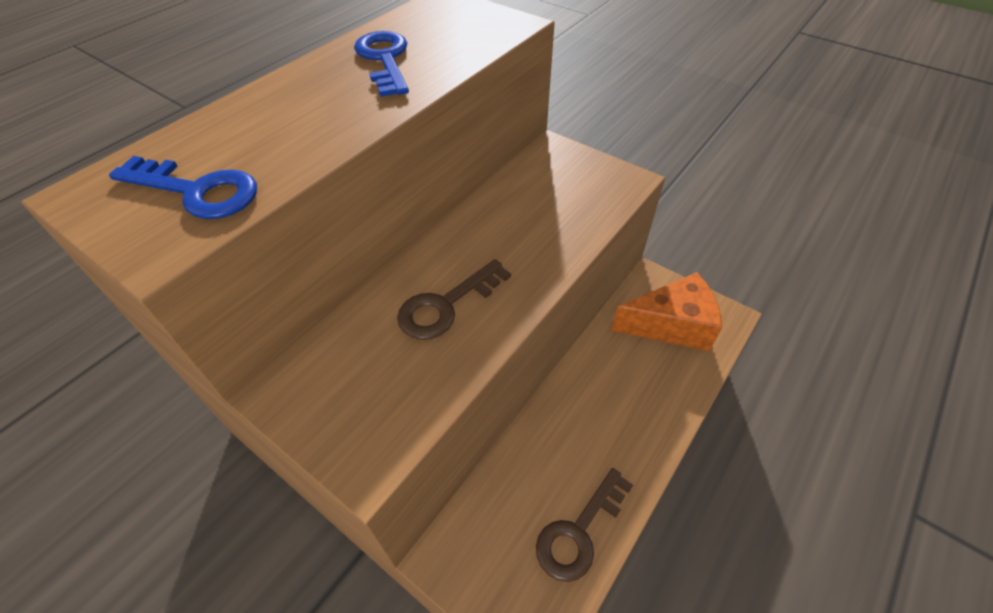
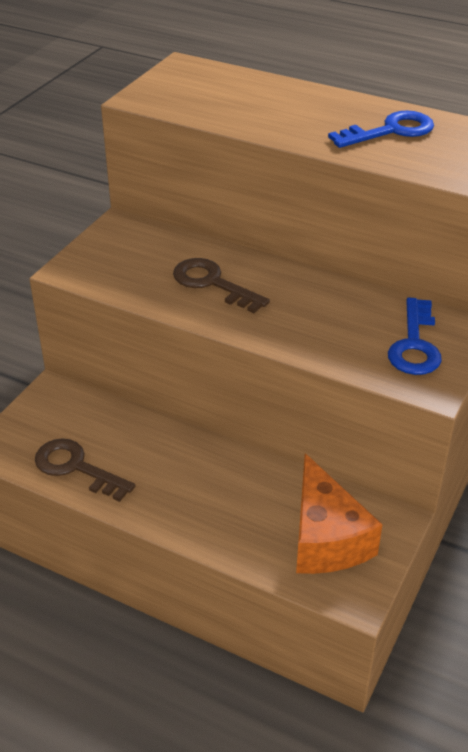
camera: 80 degrees right, 10 degrees down
(198, 191) = (193, 96): blue key -> blue key (415, 345)

